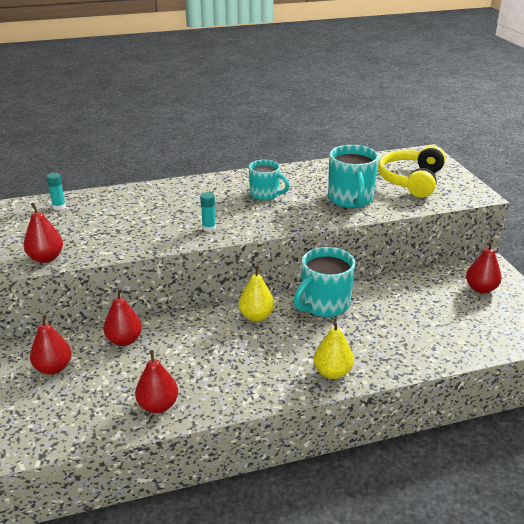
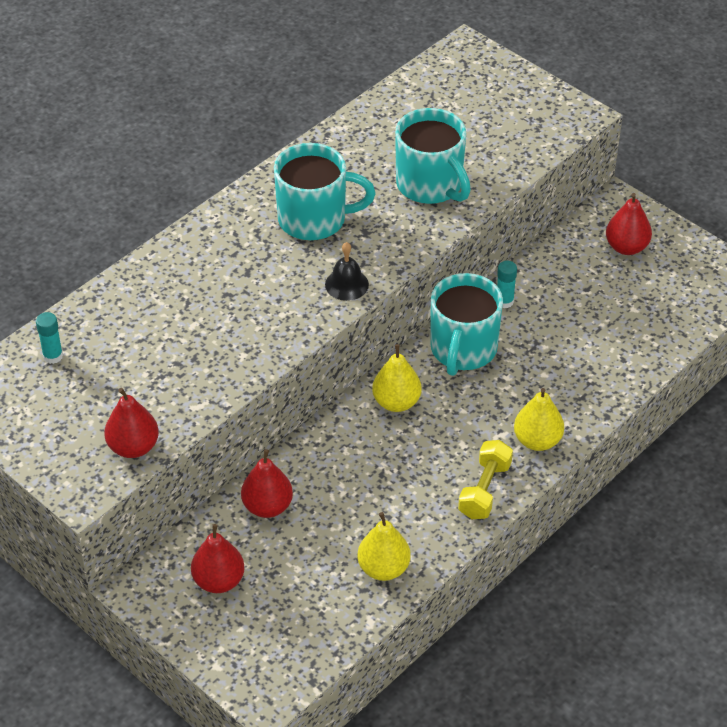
camera: 30 degrees left, 15 degrees up
(158, 405) = (383, 568): red pear -> yellow pear
(209, 228) = (292, 310): turquoise glue stick -> turquoise glue stick (504, 301)
(253, 226) = (346, 284): none -> black bell
(265, 194) = (314, 219): turquoise mug -> turquoise mug, size x1.53
(270, 387) = (484, 490): none -> yellow dumbbell
(411, 180) = (481, 117): yellow headphones -> none

